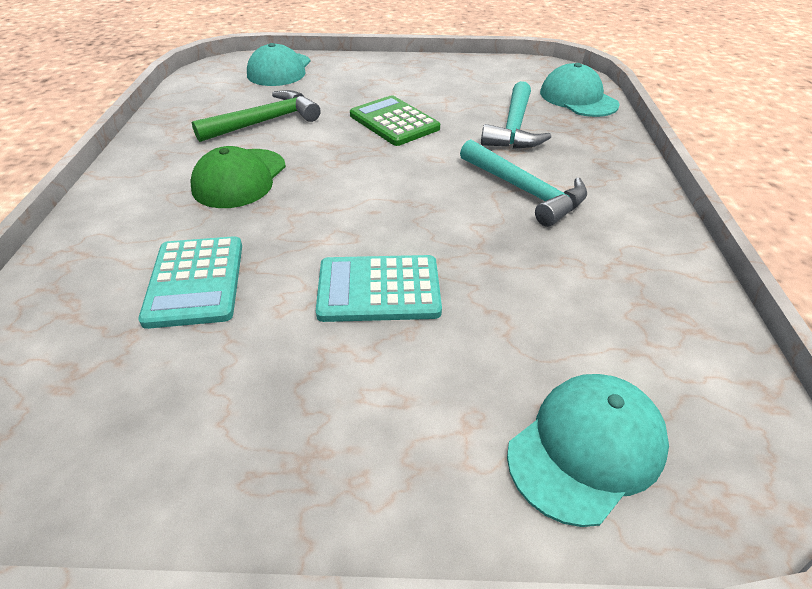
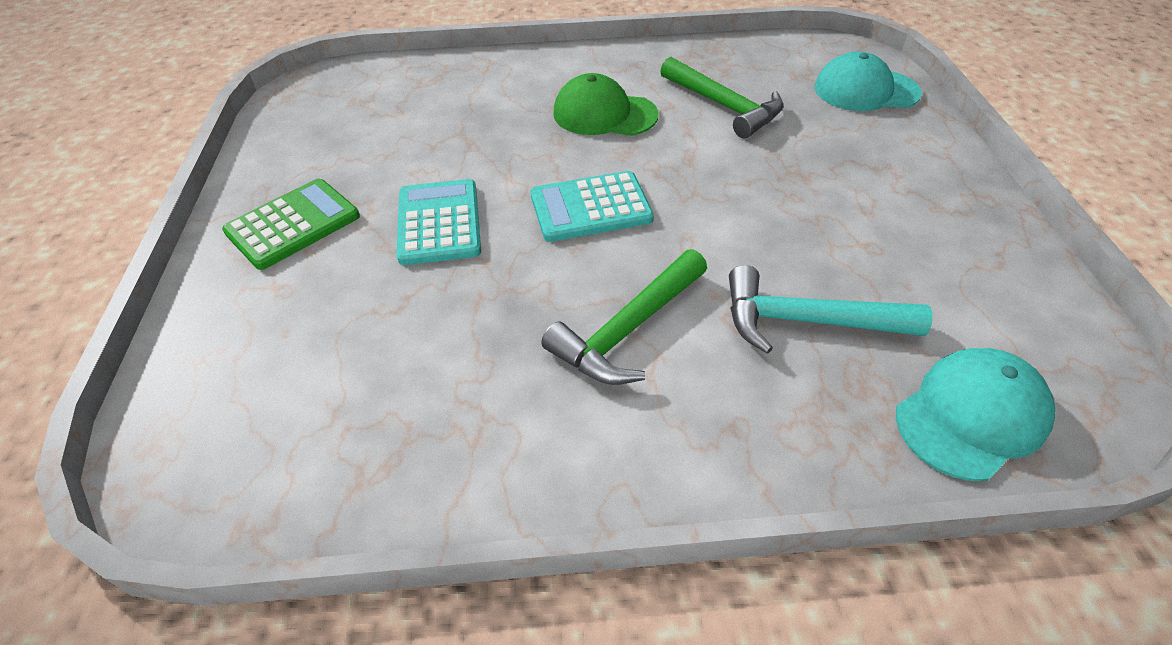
camera: 85 degrees right, 5 degrees up
(195, 282) = (452, 125): turquoise calculator -> turquoise calculator (590, 207)
(394, 122) = (768, 200): green calculator -> green calculator (293, 224)
(524, 191) = (628, 329): turquoise hammer -> green hammer
(586, 448) = (236, 361): turquoise cap -> none

